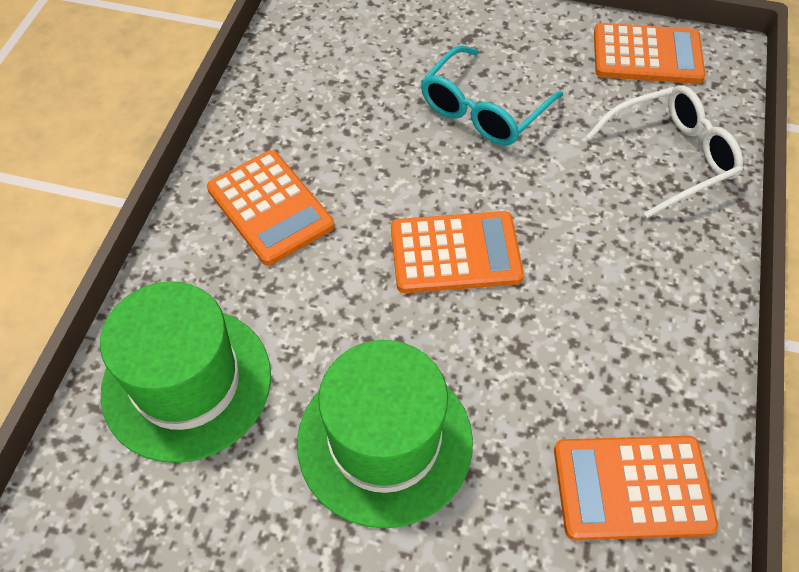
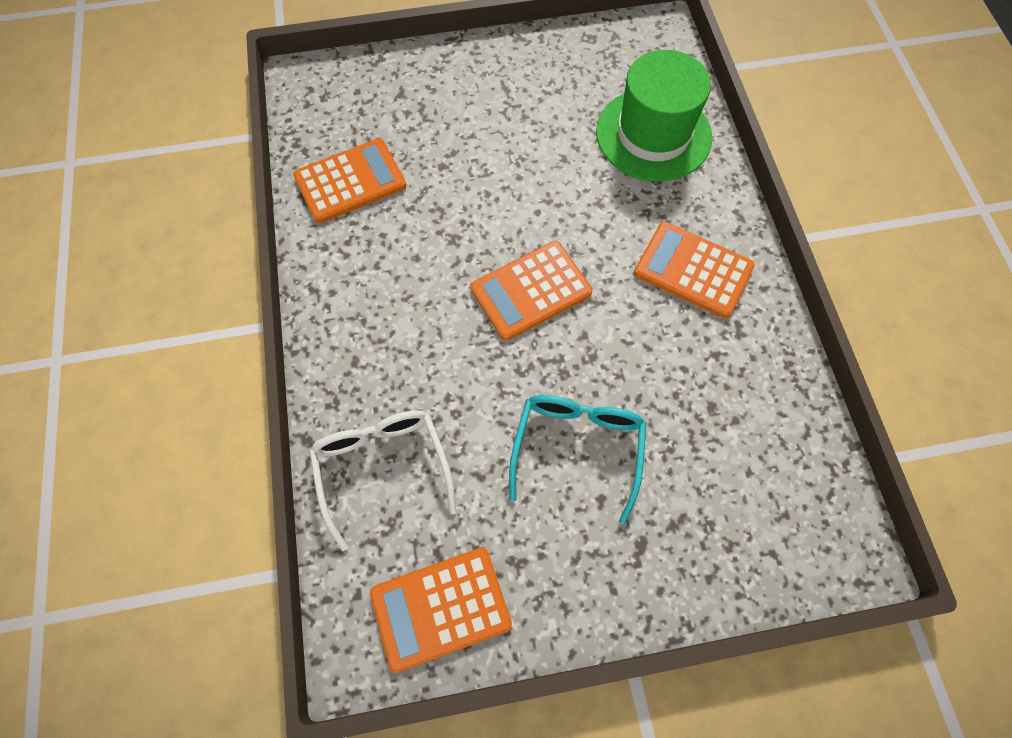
camera: 155 degrees right, 10 degrees up
(385, 441) = (512, 150): green hat -> none
(671, 157) = (382, 467): white glasses -> white glasses turned 120 degrees clockwise

